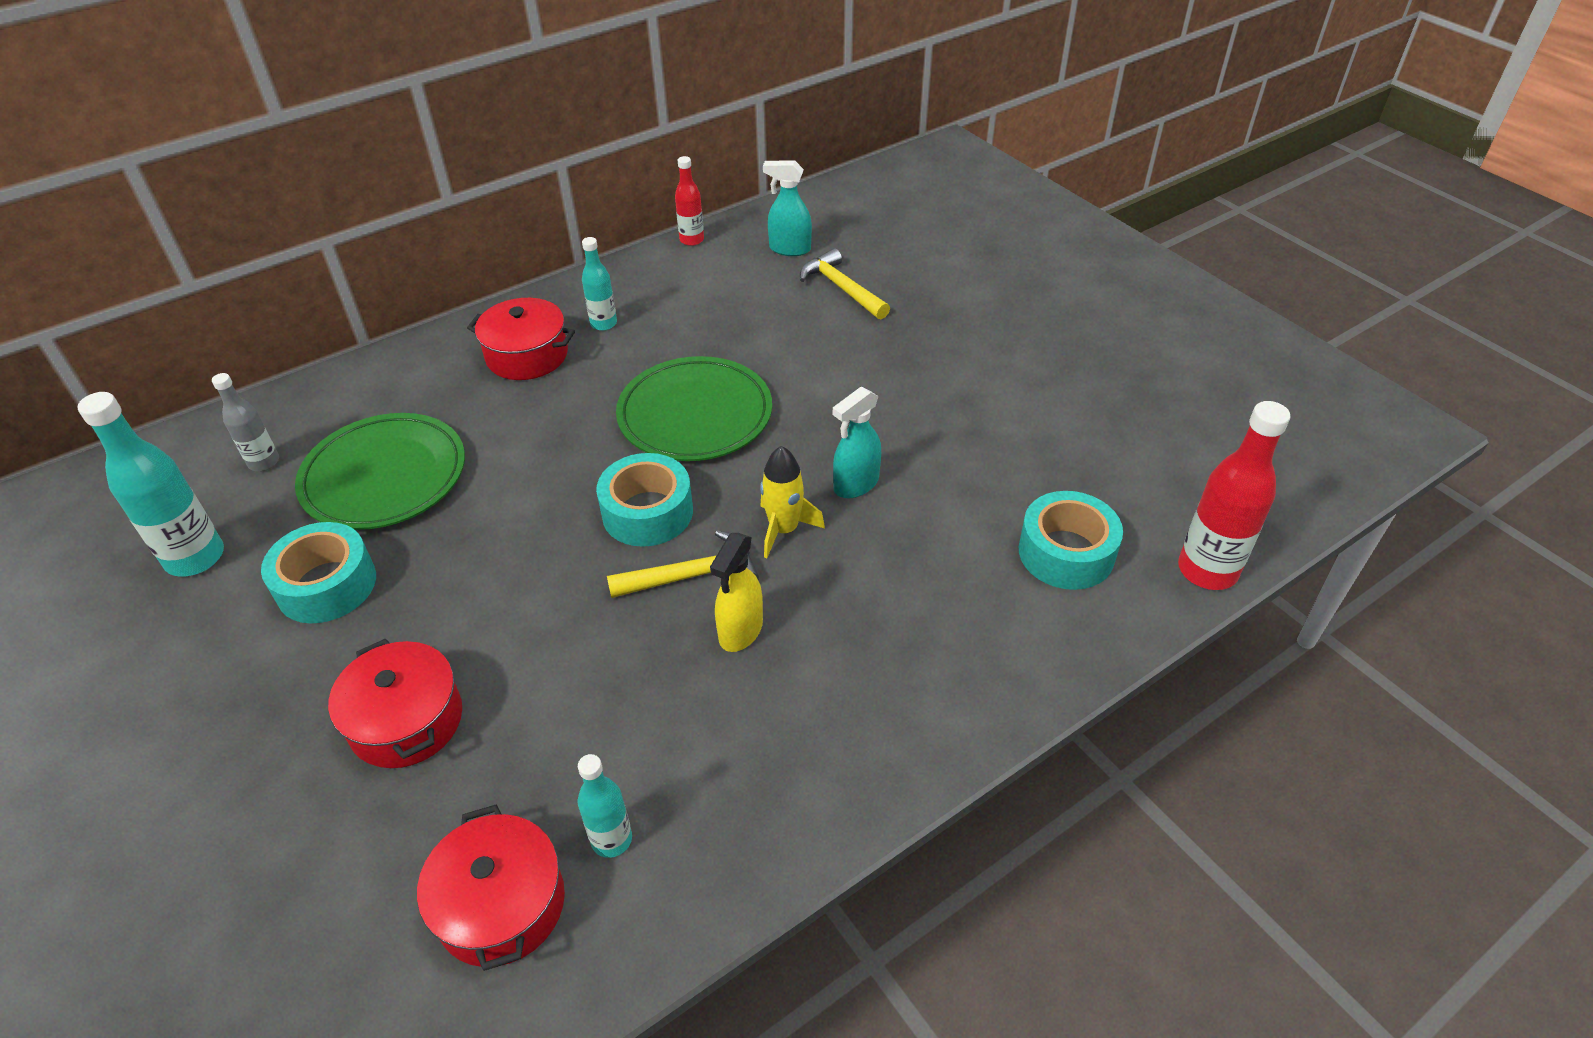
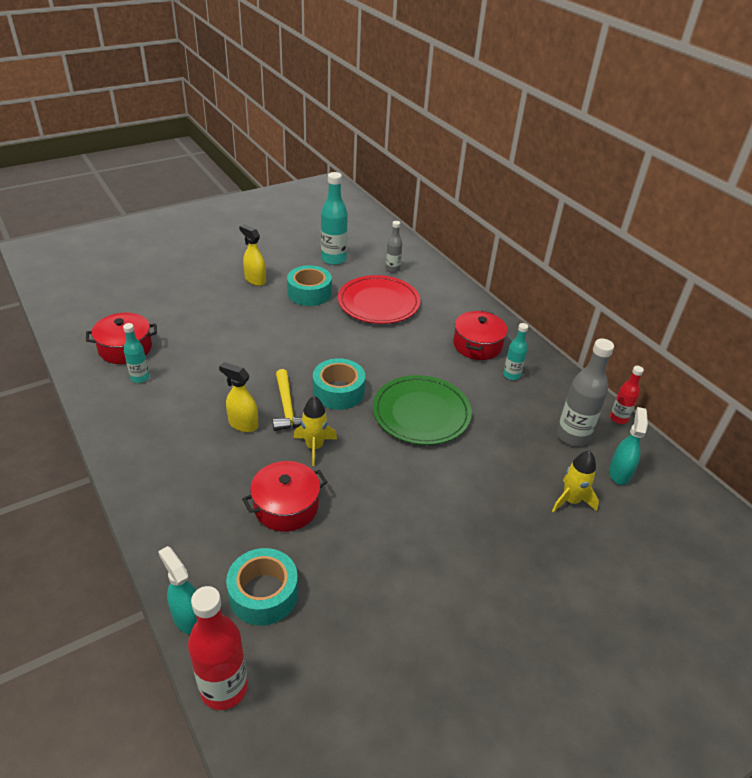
camera: 90 degrees right, 5 degrees down
(249, 691) = (255, 280): none -> yellow spray bottle
(384, 476) = (378, 303): green plate -> red plate
(406, 720) = (225, 319): red pot -> red pot (286, 506)
(729, 278) = (572, 436): none -> grey bottle
(841, 288) = (571, 500): yellow hammer -> yellow rocket
(855, 484) = (348, 485): turquoise spray bottle -> turquoise spray bottle (188, 618)

